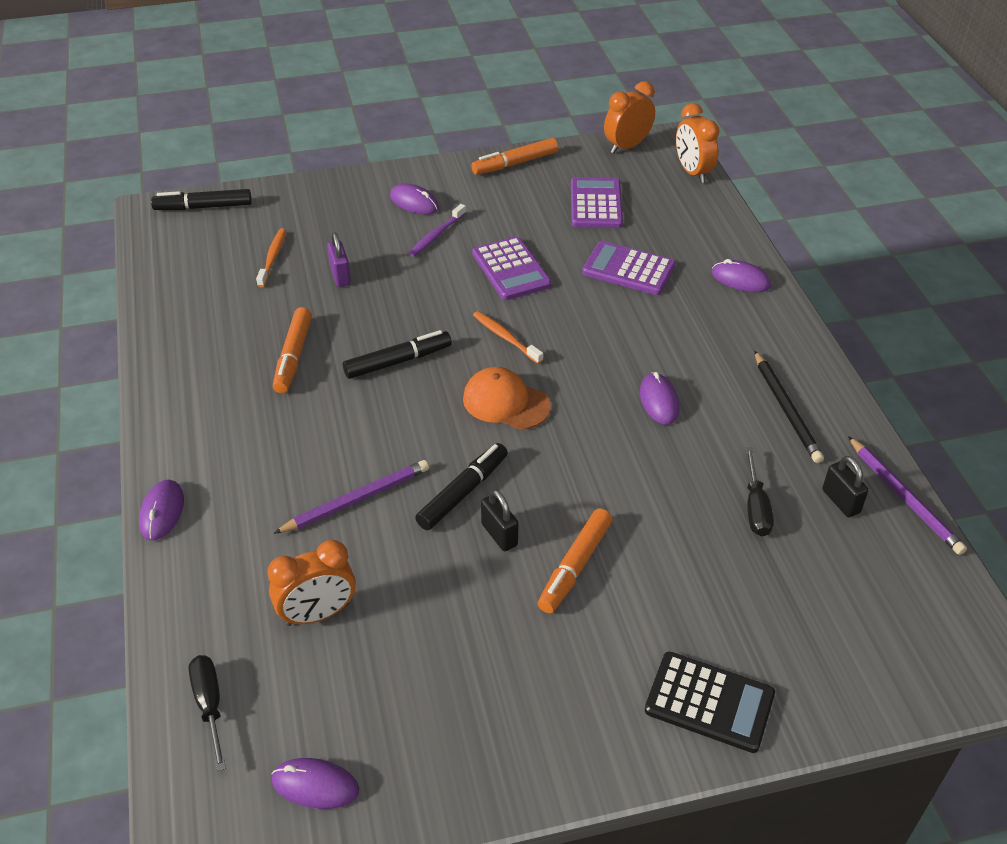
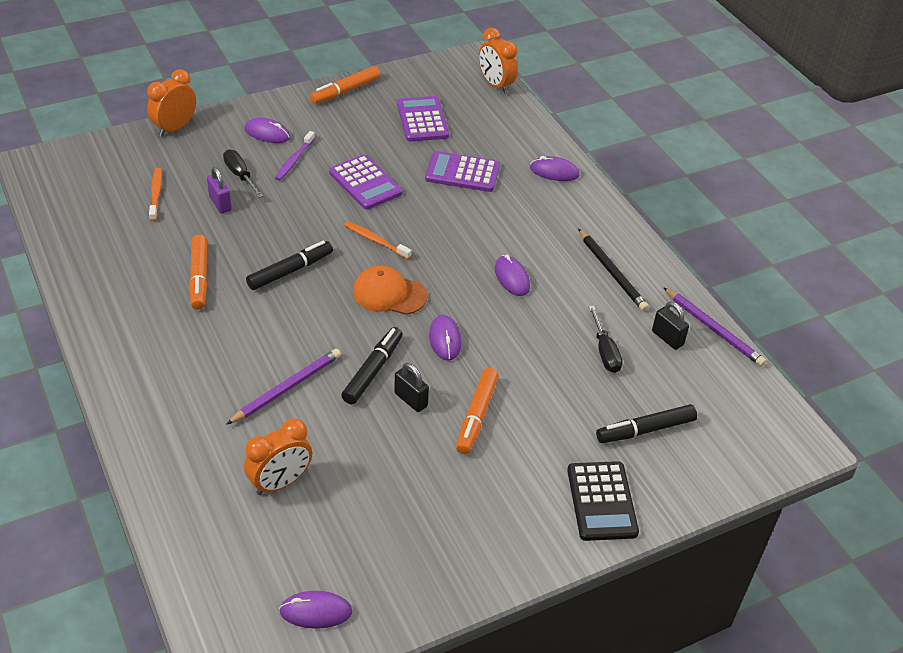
camera: 15 degrees left, 0 degrees up
(162, 512) = (124, 420): purple mouse -> purple mouse (445, 339)
(203, 207) = (79, 156): black marker -> black marker (645, 430)
(209, 704) = (212, 565): black screwdriver -> black screwdriver (240, 175)
(627, 146) = (436, 67): orange clock -> orange clock (175, 128)
(709, 702) = (602, 501): black calculator -> black calculator turned 75 degrees clockwise

